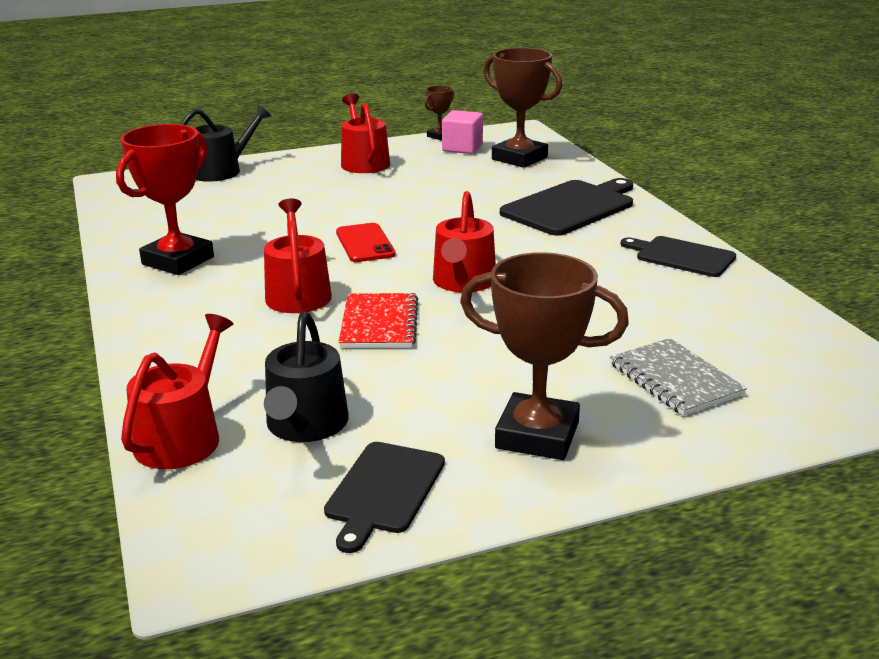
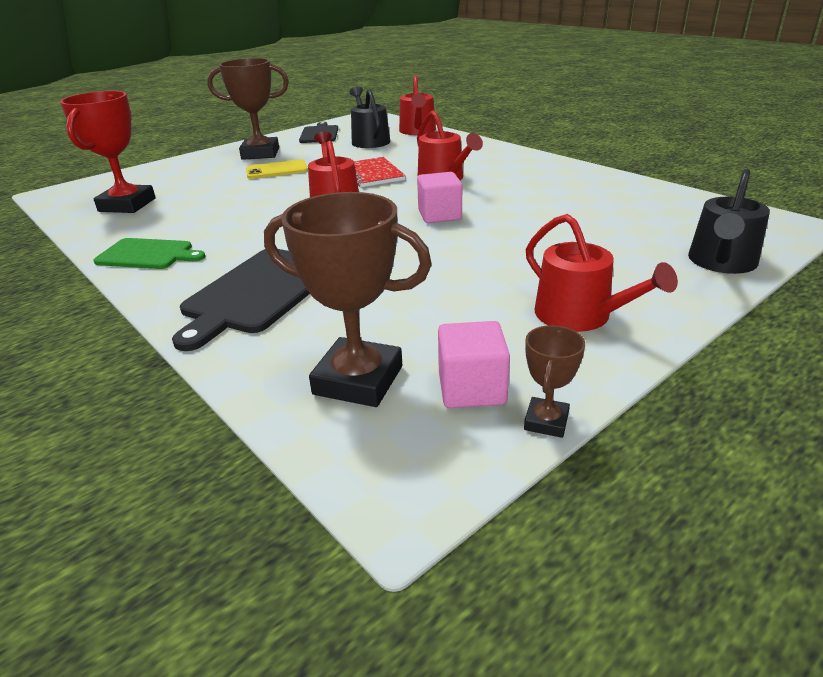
camera: 160 degrees right, 5 degrees up
(178, 261) = (560, 180): red trophy -> red trophy (127, 205)
(365, 243) = (439, 215): red phone -> pink cube
(518, 370) = (276, 170): none -> yellow phone
(675, 379) = (186, 180): grey notebook -> none
(681, 256) = (148, 254): black cutting board -> green cutting board

